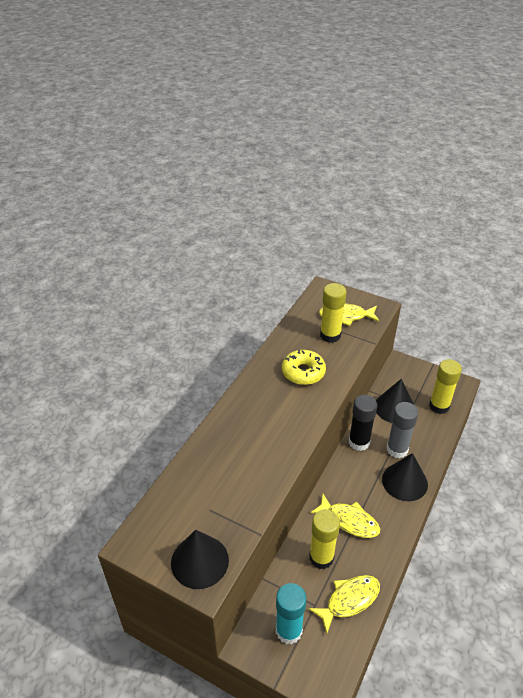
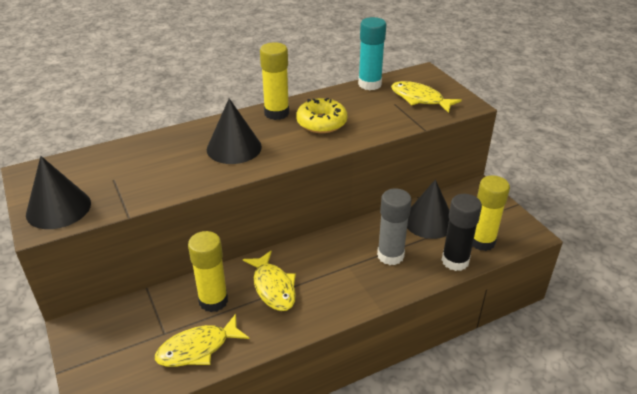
camera: 35 degrees right, 5 degrees down
(289, 631) = (119, 338): turquoise glue stick -> turquoise glue stick (369, 84)
(330, 335) = (384, 107): yellow glue stick -> yellow glue stick (276, 113)
(349, 600) = (198, 348): yellow fish -> yellow fish turned 150 degrees clockwise
(359, 442) = (357, 231): black glue stick -> black glue stick (455, 261)
(404, 481) = (367, 285): black cone -> black cone (234, 148)

